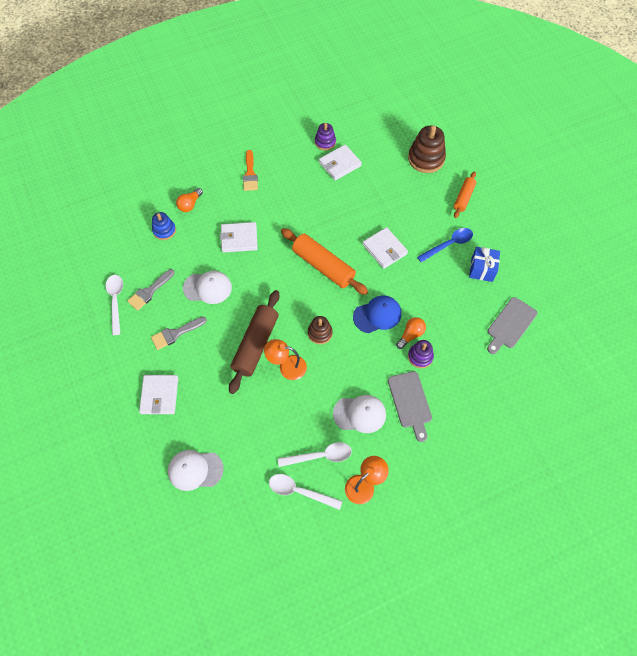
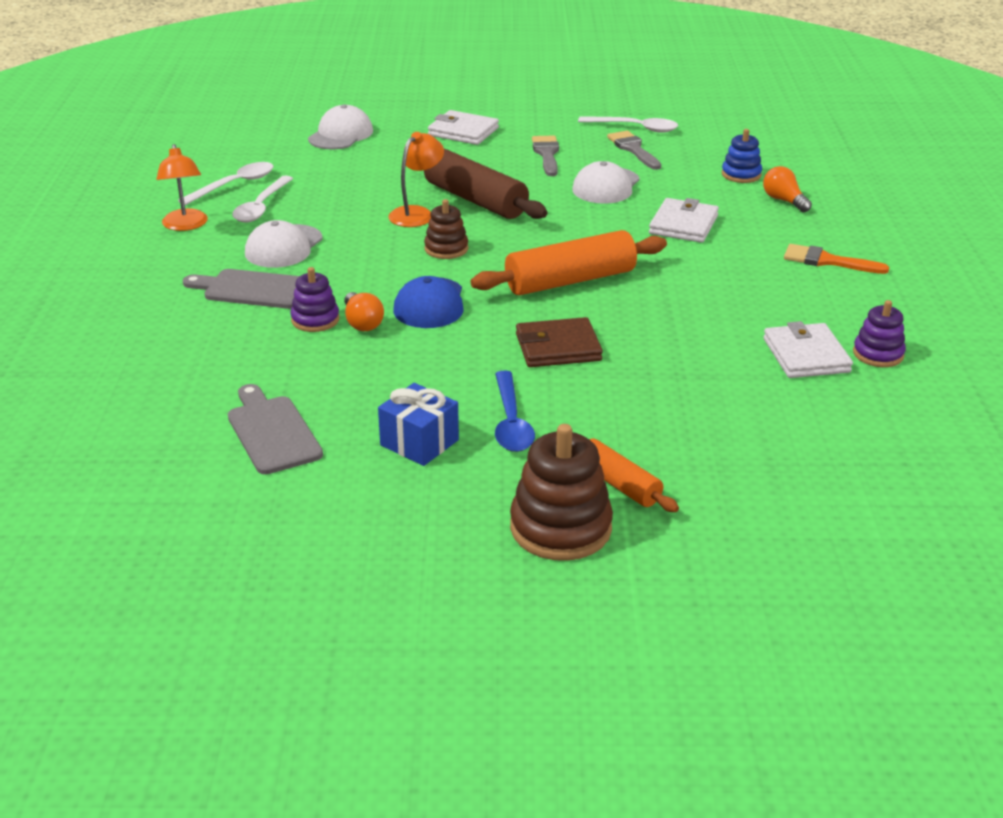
camera: 115 degrees right, 30 degrees down
(384, 249) = (558, 347): white wallet -> brown wallet
(426, 158) = (766, 469): brown stacking toy -> brown stacking toy (560, 528)

